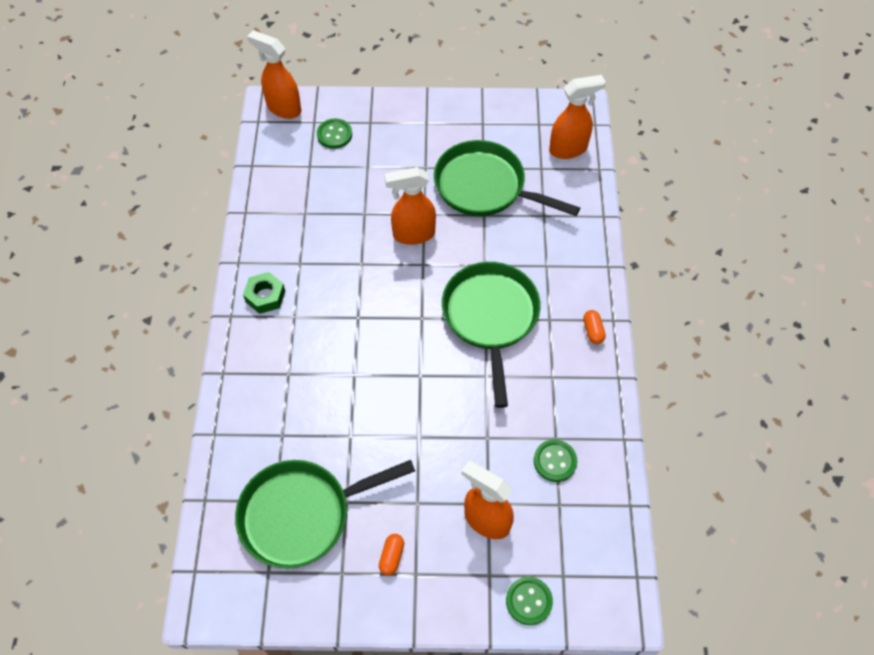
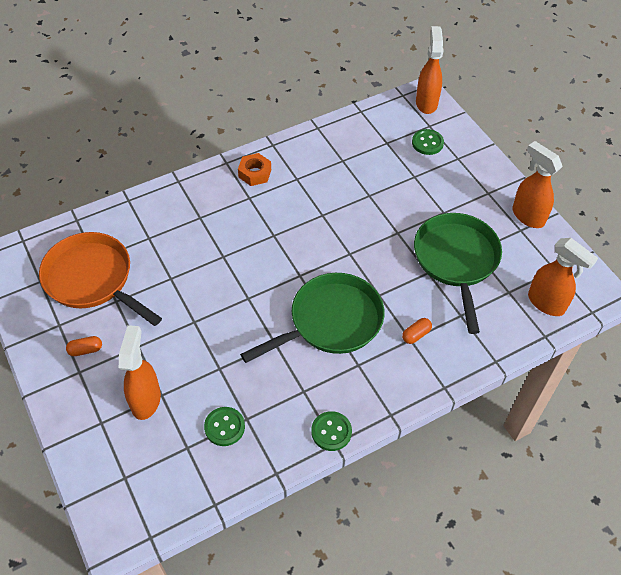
camera: 60 degrees right, 5 degrees down
(265, 296) = (255, 173): green nut -> orange nut
(302, 514) = (93, 279): green pan -> orange pan
(413, 234) = (372, 234): orange spray bottle -> orange spray bottle (527, 216)
(529, 601) = (91, 461): green button -> green button (331, 432)
(593, 331) = (368, 403): orange capsule -> orange capsule (416, 335)

